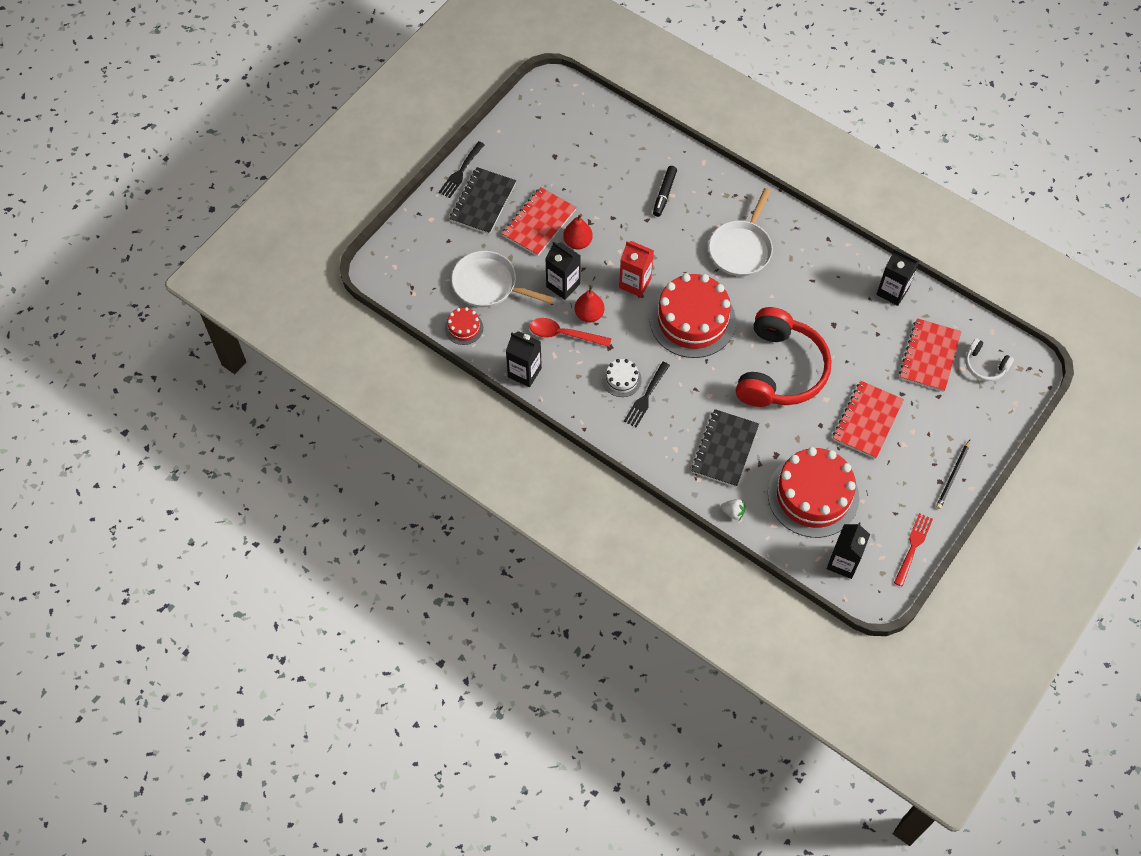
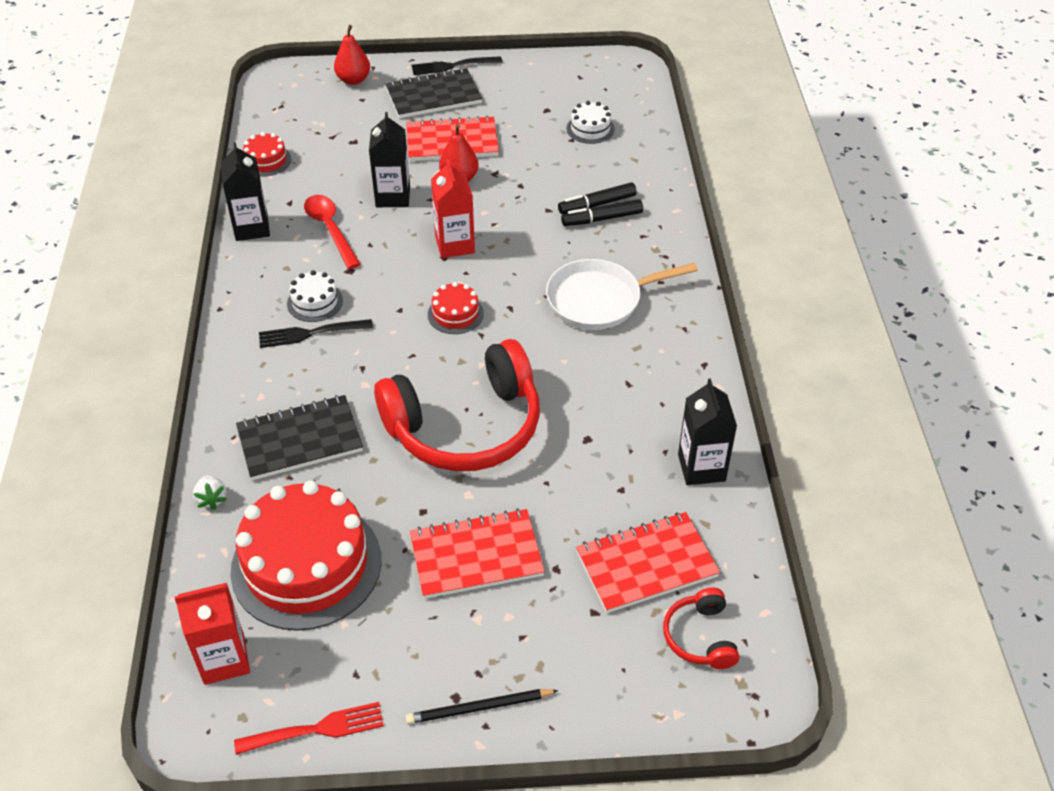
camera: 50 degrees right, 15 degrees down
(488, 284) = (337, 149): white pan -> none
(589, 314) = (376, 234): red pear -> red pear (353, 80)
(594, 148) = (590, 129): none -> white cake
(678, 200) = (602, 219): none -> black marker
(692, 320) = (455, 314): red cake -> red cake, size x0.45
(843, 562) = (224, 659): black carton -> red carton
(985, 365) = (700, 637): white headphones -> red headphones

